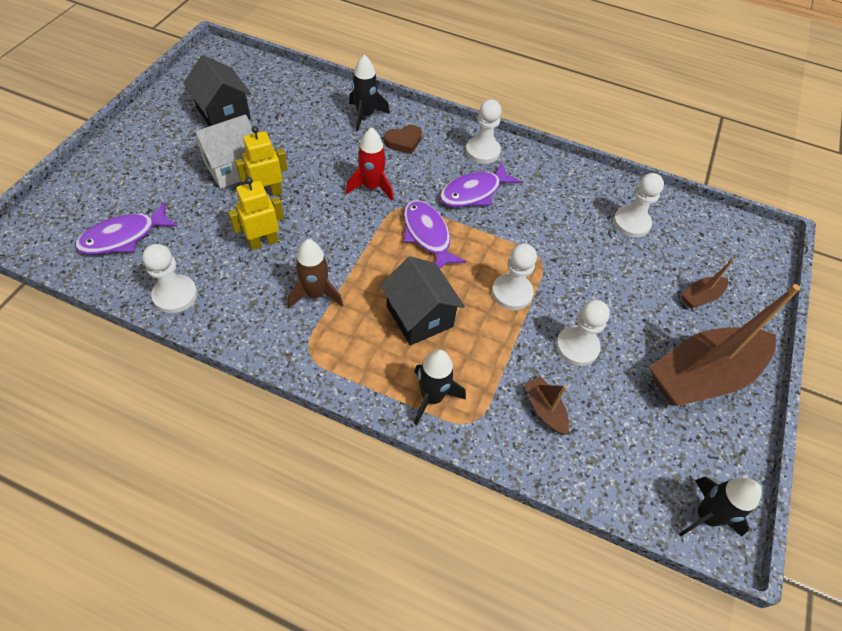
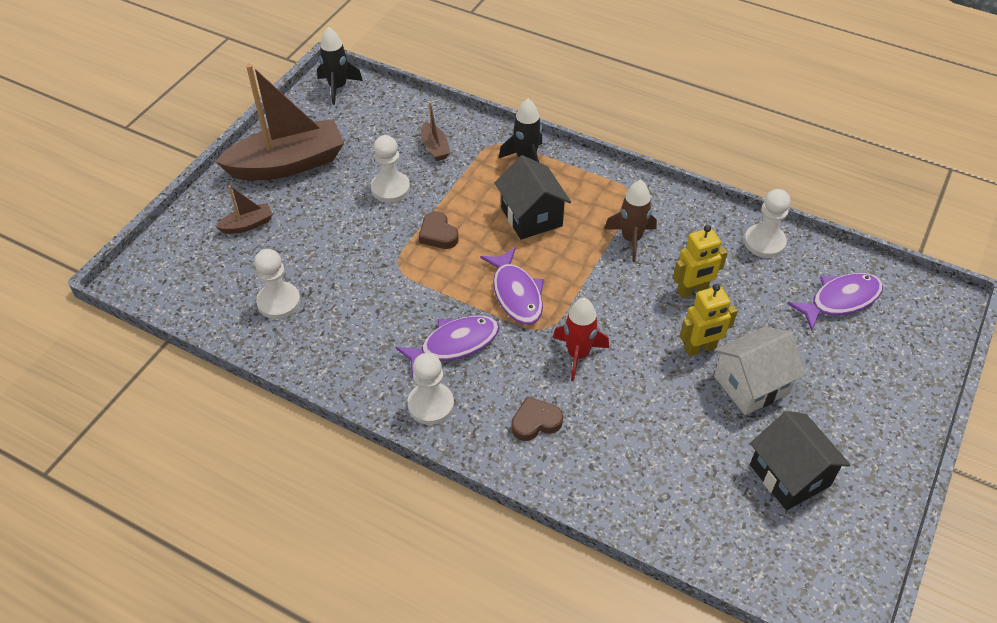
camera: 170 degrees left, 5 degrees down
(365, 115) = (588, 470): black rocket -> none
(512, 293) = (438, 234): white pawn -> brown heart

